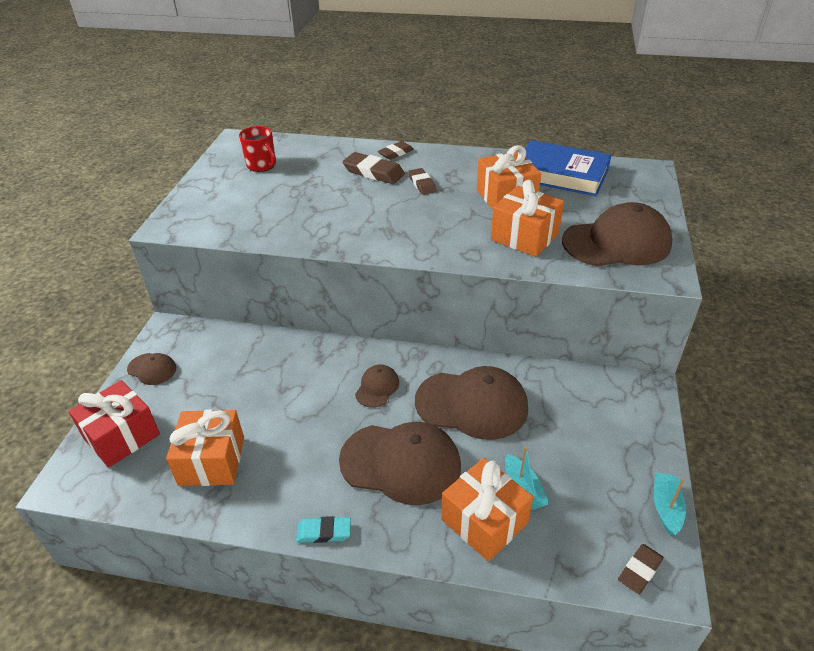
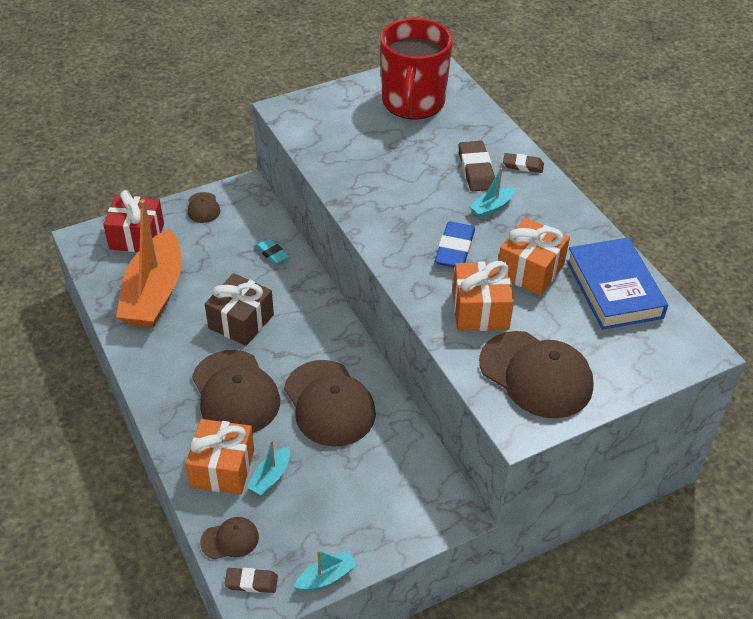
camera: 50 degrees right, 5 degrees up
(212, 461) = (154, 293): orange gift -> orange boat
(262, 165) = (413, 103): red mug -> red mug, size x2.12
(320, 414) = (241, 321): none -> brown gift
(324, 532) = (145, 386): turquoise eraser -> turquoise eraser (272, 253)
(377, 387) = (296, 337): brown cap -> brown cap (230, 539)
(422, 184) = (491, 208): brown eraser -> turquoise boat
(445, 218) = (454, 249): none -> blue eraser

